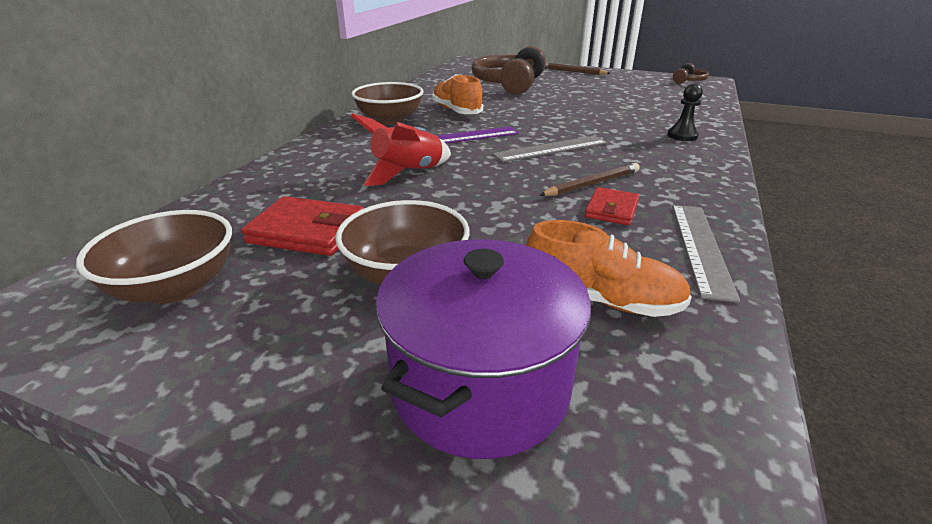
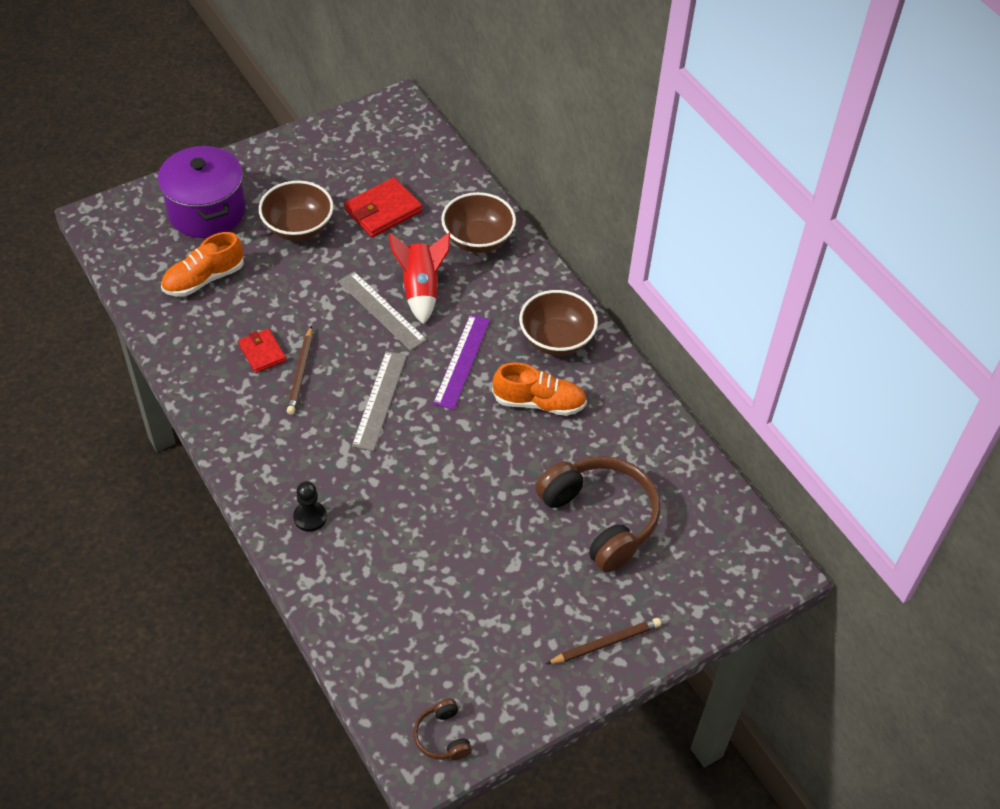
camera: 125 degrees right, 20 degrees up
(175, 287) = (372, 152): brown bowl -> brown bowl (478, 239)
(701, 247) = (188, 354): grey ruler -> grey ruler (381, 310)

